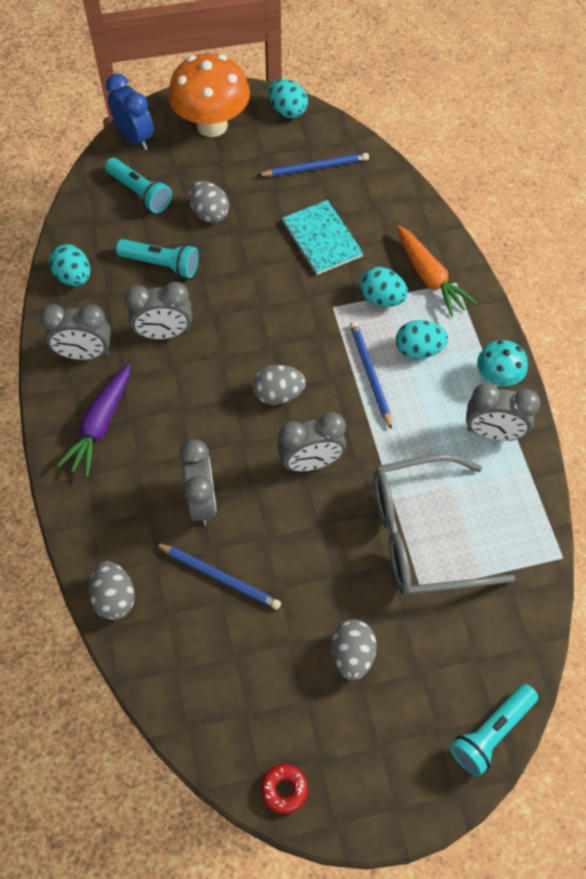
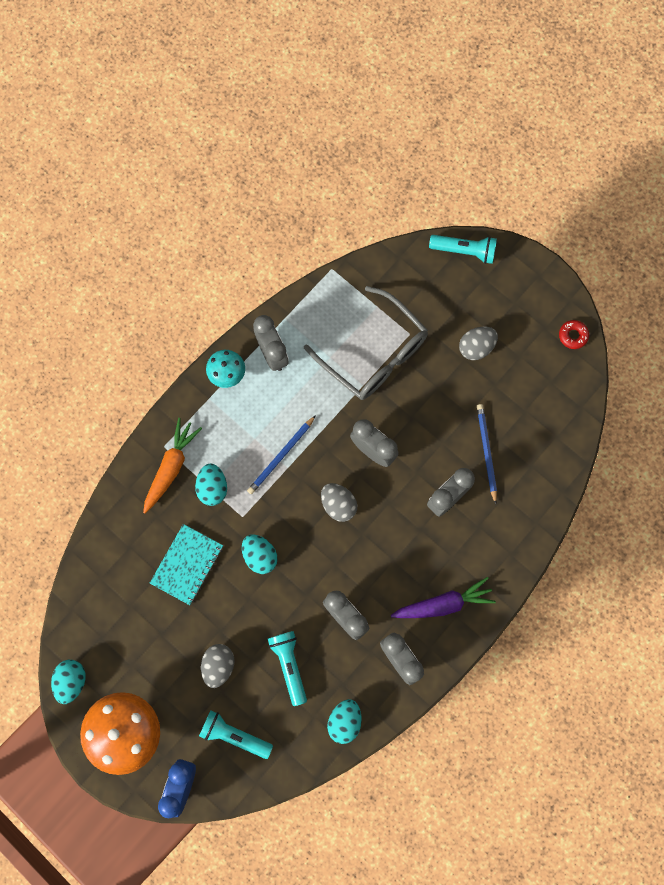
camera: 125 degrees left, 15 degrees up
(114, 598) = (544, 503): grey egg -> none
(140, 193) = (234, 735): turquoise flashlight -> turquoise flashlight turned 75 degrees counterclockwise
(315, 167) = (119, 617): blue pencil -> none
(418, 350) = (239, 437): turquoise egg -> turquoise egg (260, 556)

